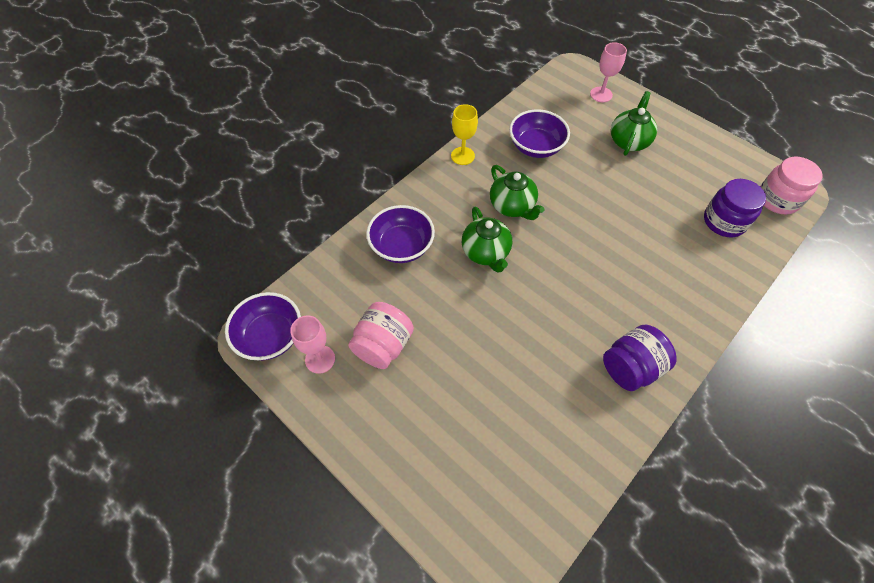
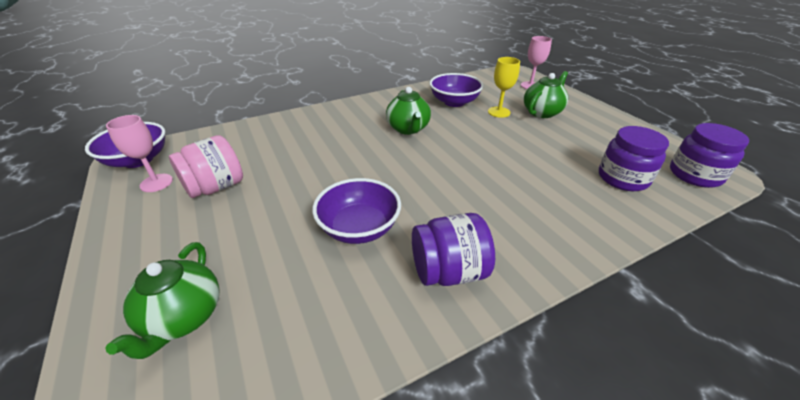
camera: 20 degrees right, 20 degrees down
(402, 246) = (295, 133): purple bowl -> purple bowl (359, 228)
(462, 156) = (389, 97): yellow goblet -> yellow goblet (499, 112)
(486, 253) = (361, 150): green teapot -> green teapot (184, 318)
(777, 199) = (695, 175): pink jar -> purple jar

